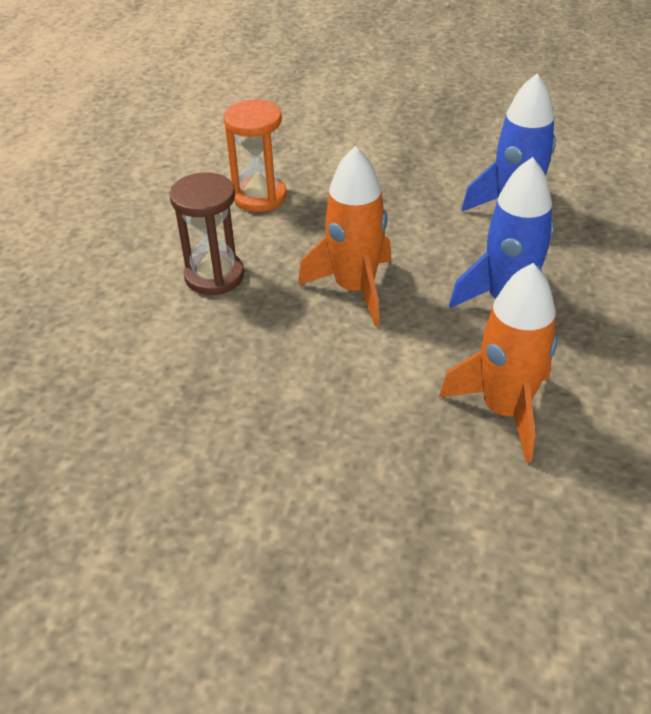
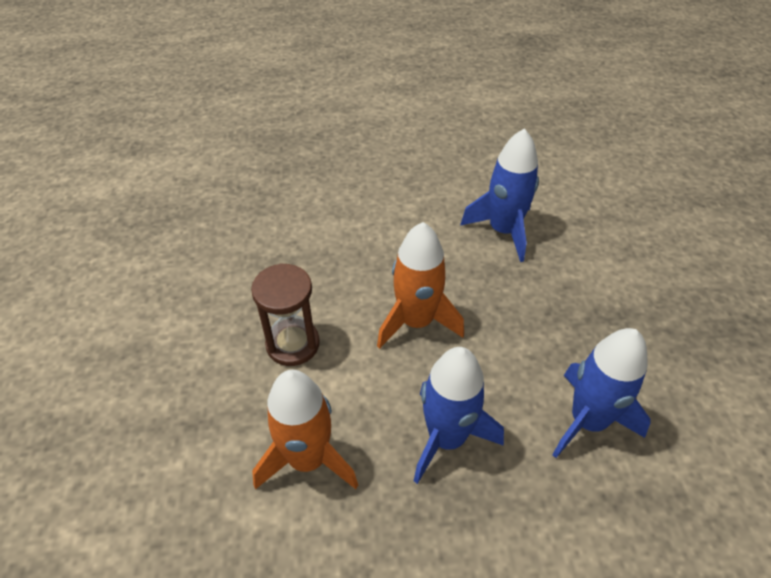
camera: 70 degrees right, 5 degrees up
(214, 276) = (395, 235): brown hourglass -> brown hourglass (293, 344)
(259, 197) = (503, 231): orange hourglass -> blue rocket

